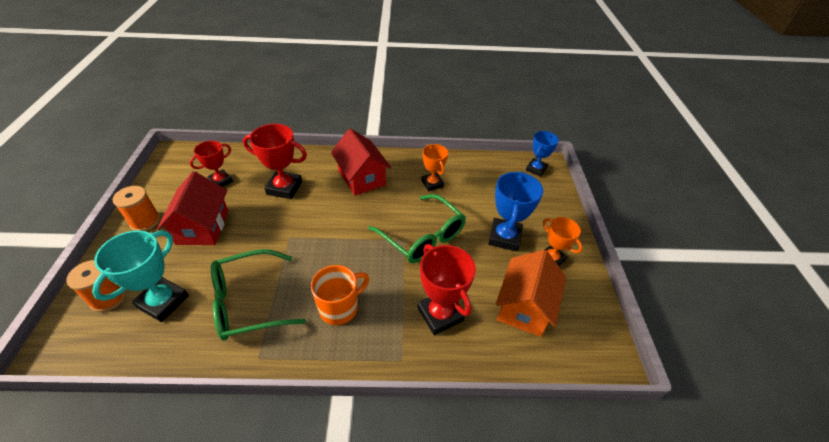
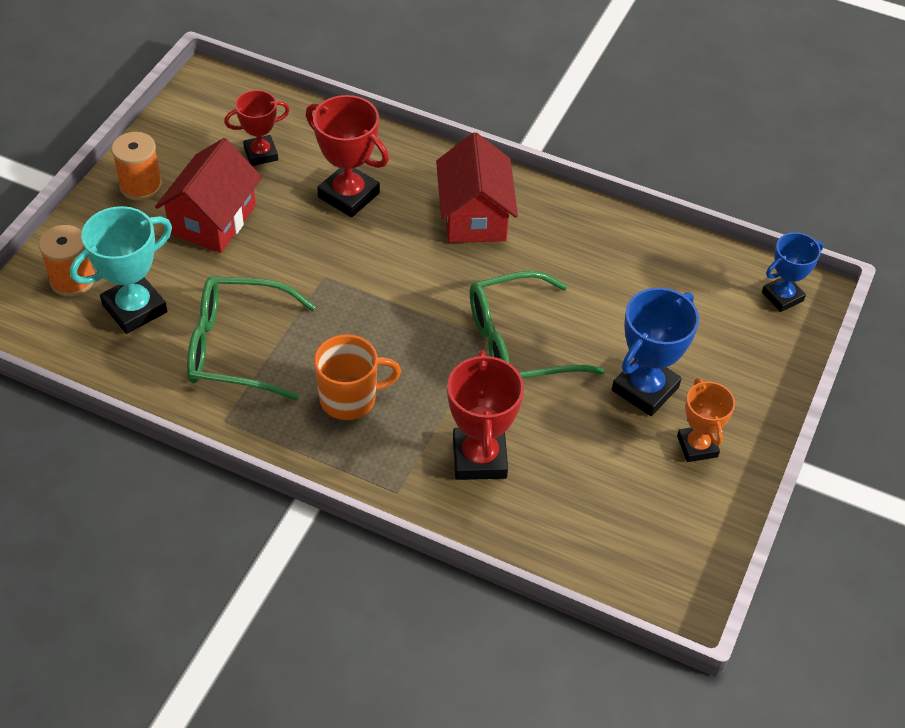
camera: 25 degrees right, 5 degrees up
(423, 237) = (518, 344): green glasses -> green glasses turned 90 degrees clockwise
(432, 184) = (583, 263): orange trophy -> none
(524, 306) = (607, 494): orange house -> none

